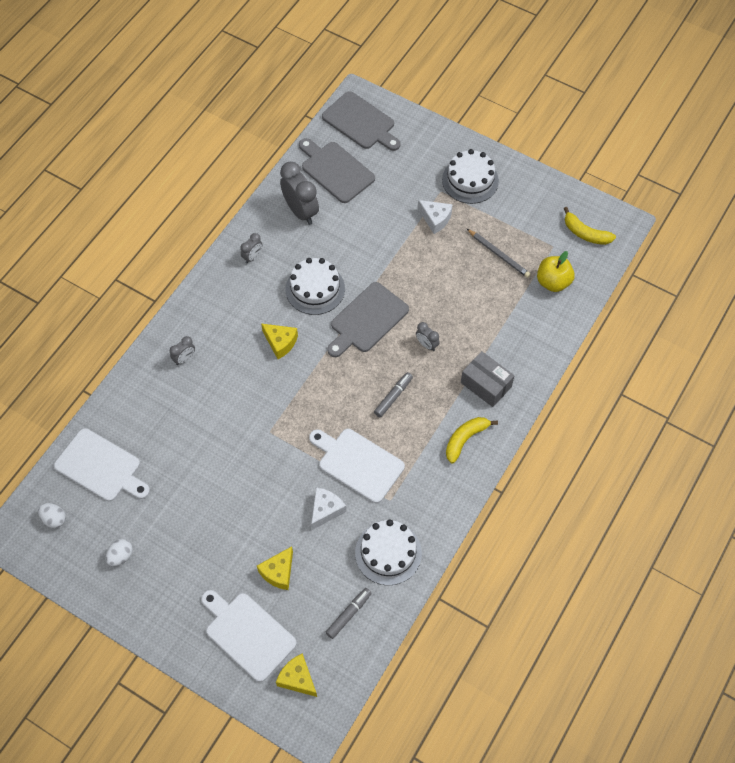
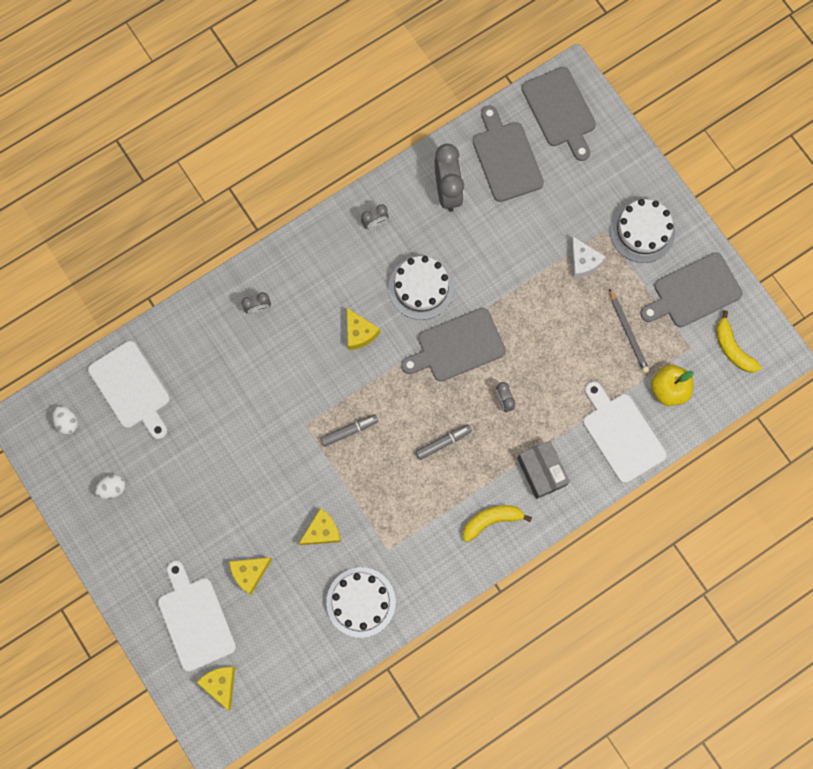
camera: 25 degrees right, 15 degrees up
(326, 510) = (322, 531): white cheese -> yellow cheese
(348, 614) = (295, 645): grey marker -> grey marker (349, 431)
(357, 463) = (375, 497): white cutting board -> white cutting board (621, 434)
(533, 206) = (693, 292): none -> grey cutting board

